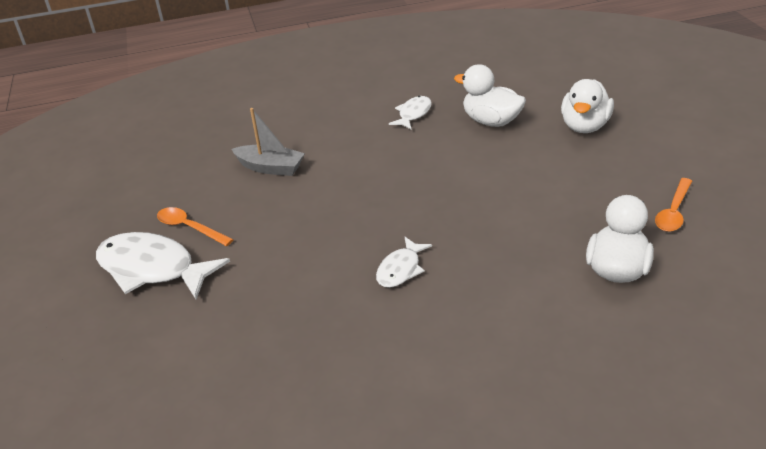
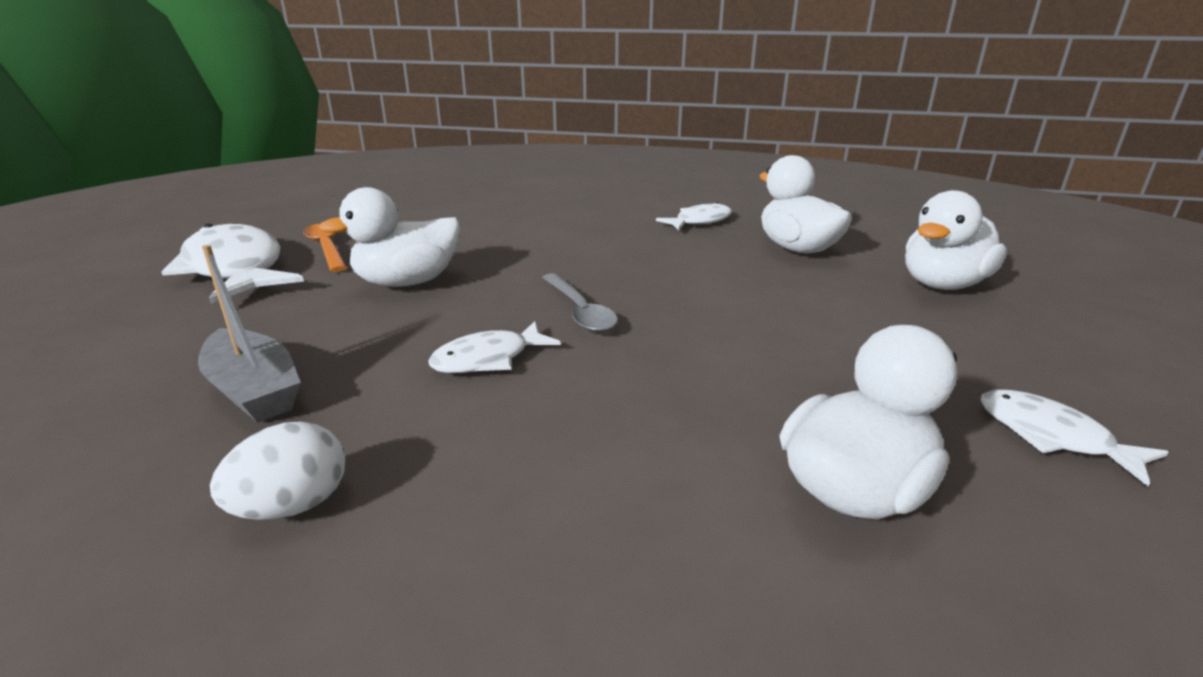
camera: 25 degrees right, 10 degrees down
(270, 168) = (480, 225): grey boat -> grey boat (254, 390)
(287, 235) = (407, 282): none -> white duck
(405, 377) = (293, 506): none -> white egg
(414, 218) = (580, 311): none -> grey spoon
(673, 212) = (1052, 436): orange spoon -> white fish

